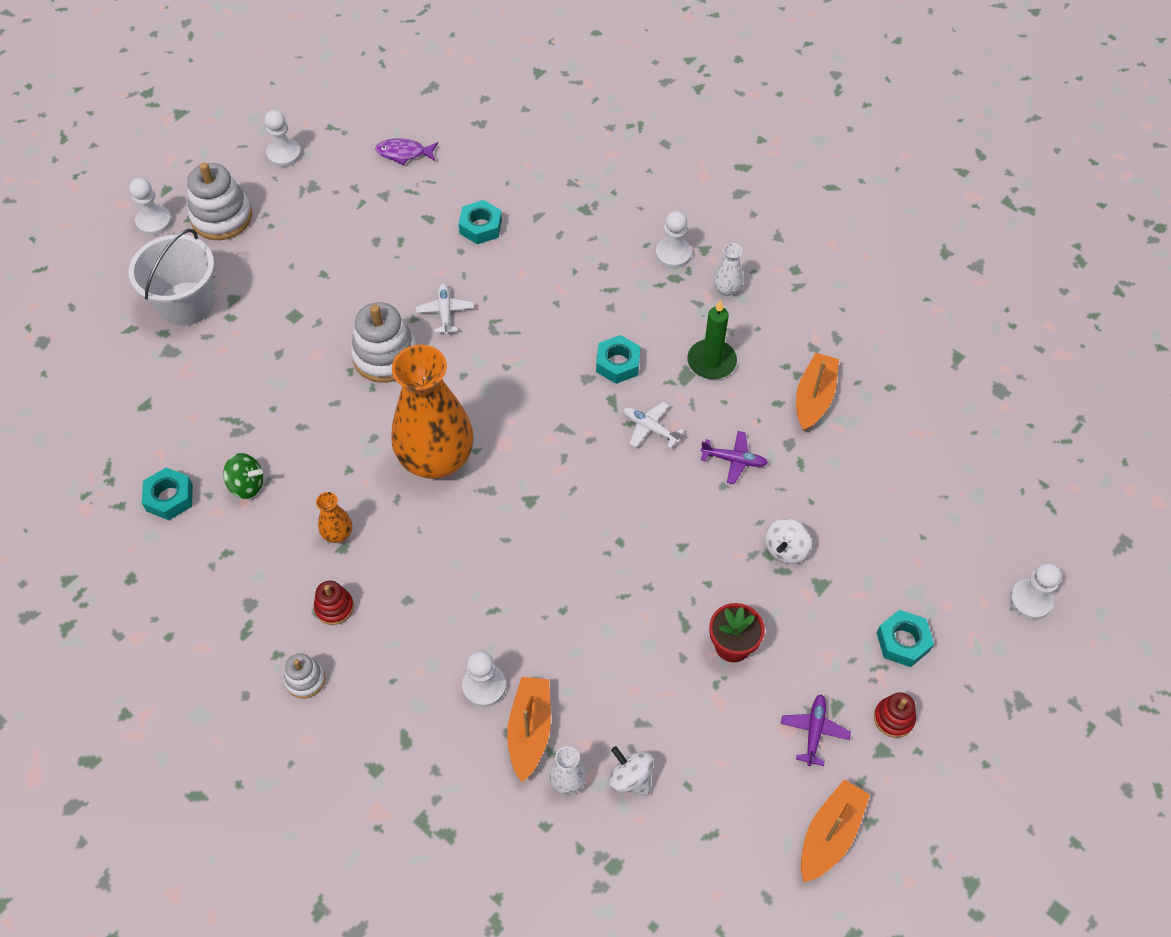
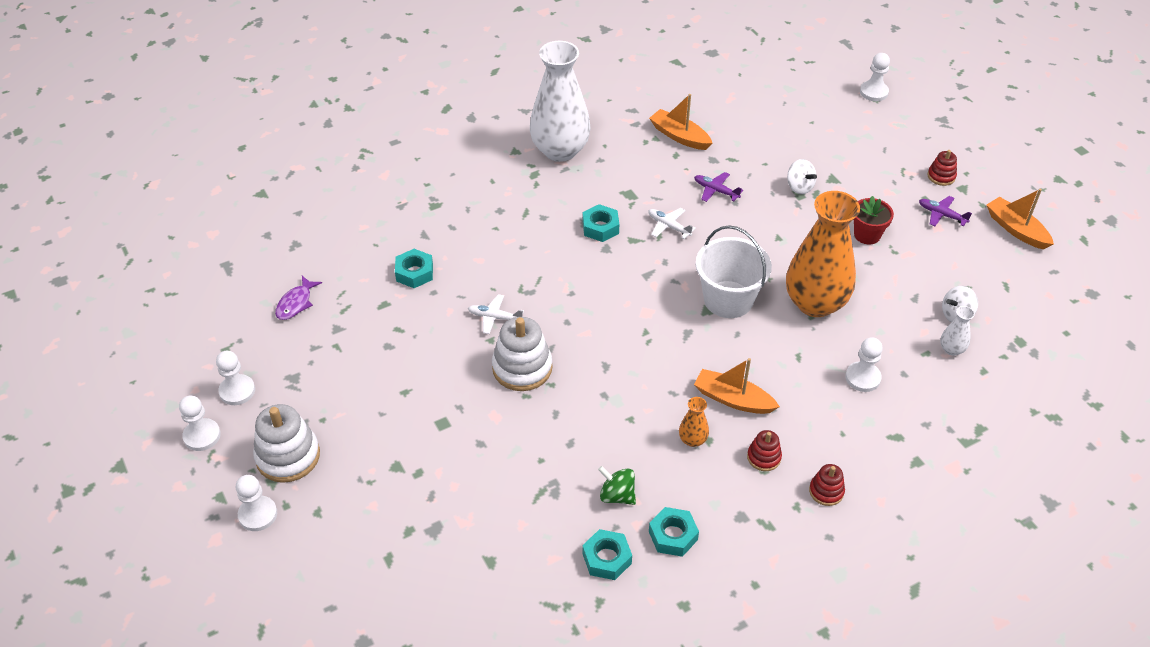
camera: 70 degrees left, 10 degrees down
(186, 303) = (382, 505): white bucket -> white bucket (728, 299)
(247, 485) = (617, 495): green spinning top -> green spinning top turned 90 degrees counterclockwise
(305, 680) = (826, 491): white stacking toy -> red stacking toy
(436, 458) = (643, 358): orange vase -> orange vase (815, 303)
(530, 731) = (906, 360): orange boat -> orange boat (733, 399)
(650, 428) = (668, 226): white plane -> white plane turned 75 degrees clockwise
(673, 254) = (510, 169): white pawn -> white pawn (202, 436)
(711, 361) = (623, 177): green candle -> none
(727, 289) = (560, 150): white vase -> white vase, size x2.47
(734, 460) = (715, 190): purple plane -> purple plane turned 90 degrees counterclockwise
(903, 641) = (887, 155): turquoise nut -> turquoise nut (673, 535)

